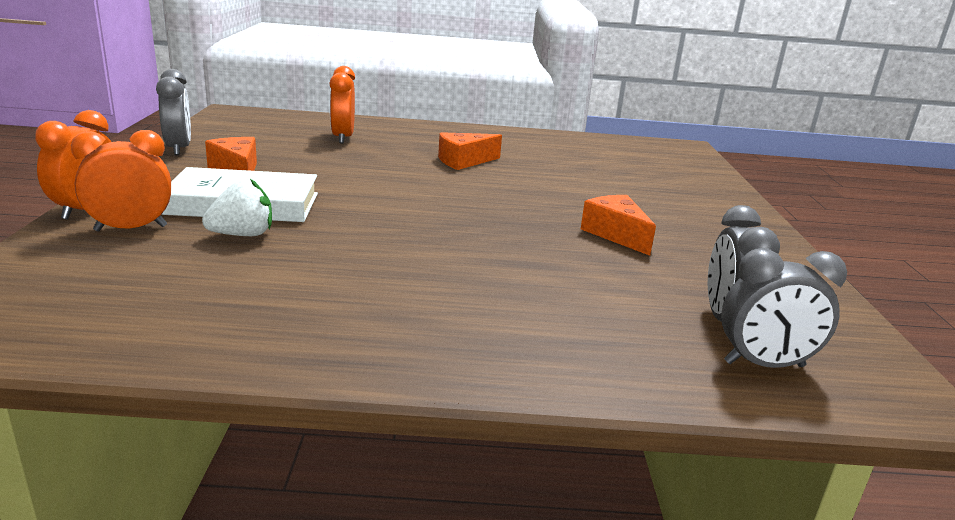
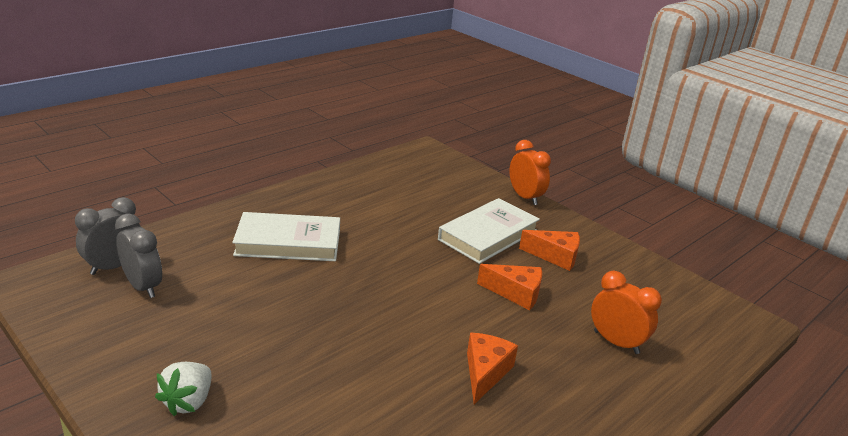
camera: 135 degrees right, 5 degrees up
(131, 228) = (485, 198): orange clock -> none
(179, 148) = (630, 256): grey clock -> none
(242, 235) = (441, 218): white strawberry -> white strawberry (188, 401)
(482, 291) = (288, 242): none -> white book
(616, 234) = (260, 336): orange cheese -> orange cheese (515, 293)

